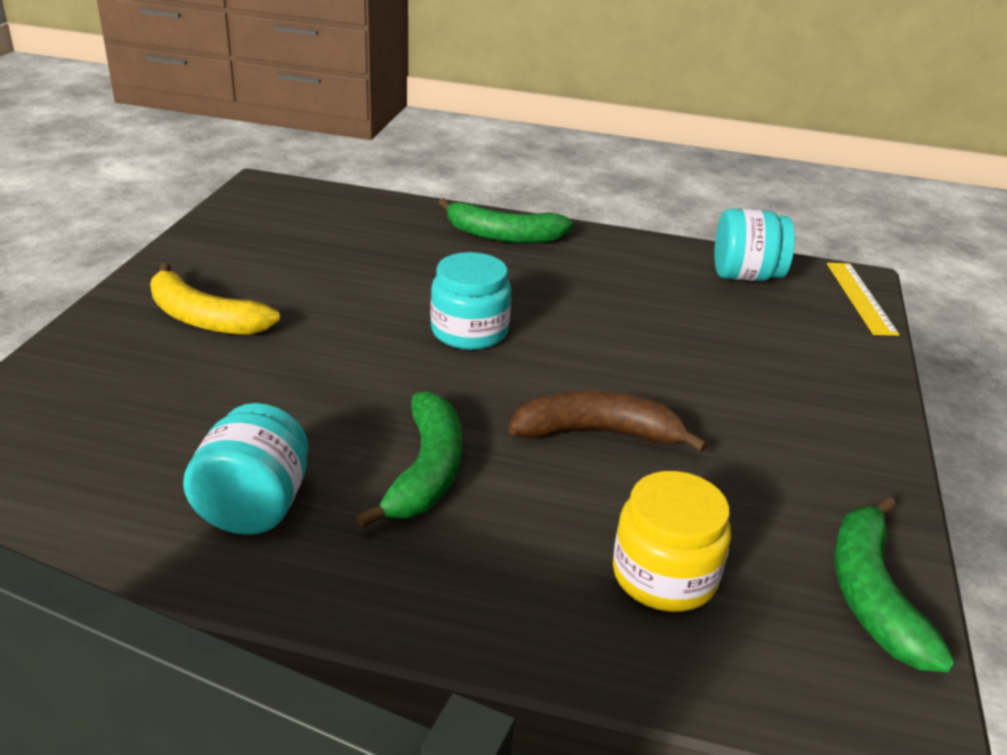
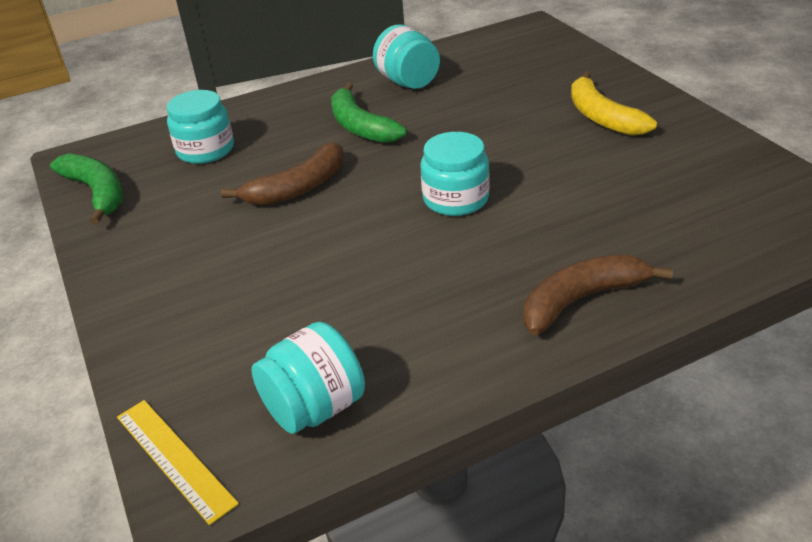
camera: 145 degrees right, 5 degrees up
(204, 318) = (602, 117): yellow banana -> yellow banana turned 105 degrees counterclockwise
(503, 236) = (582, 300): green banana -> brown banana
(664, 575) = (205, 150): yellow jar -> turquoise jar

